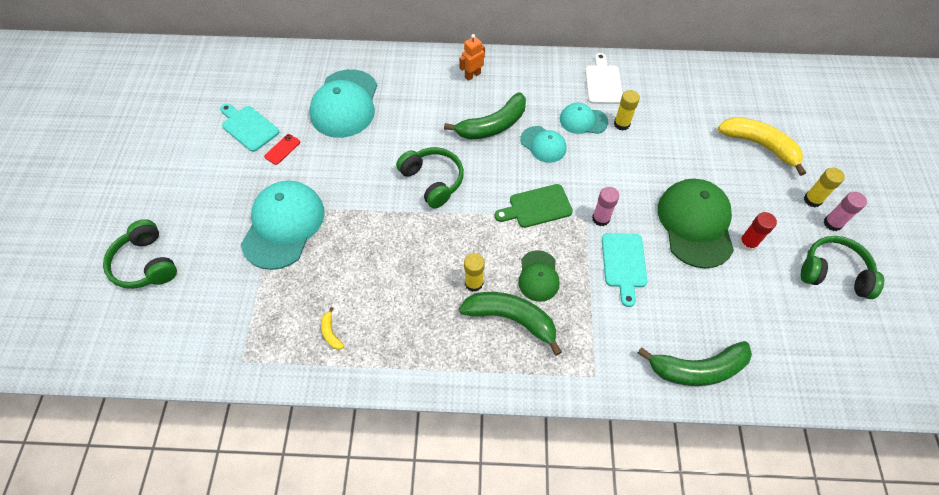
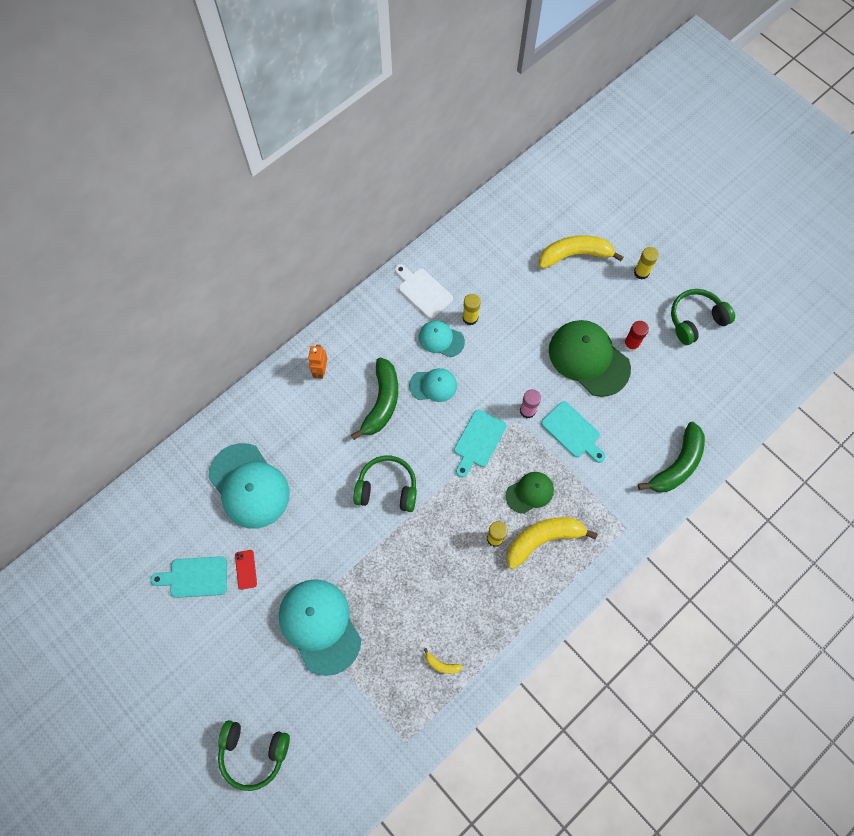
camera: 45 degrees left, 10 degrees up
(511, 319) = (543, 539): green banana -> yellow banana
(537, 207) = (478, 441): green cutting board -> turquoise cutting board
(538, 276) = (530, 492): green cap -> green cap turned 75 degrees counterclockwise
(583, 120) = (441, 339): turquoise cap -> turquoise cap turned 60 degrees clockwise
(832, 223) = (666, 281): pink glue stick -> none

